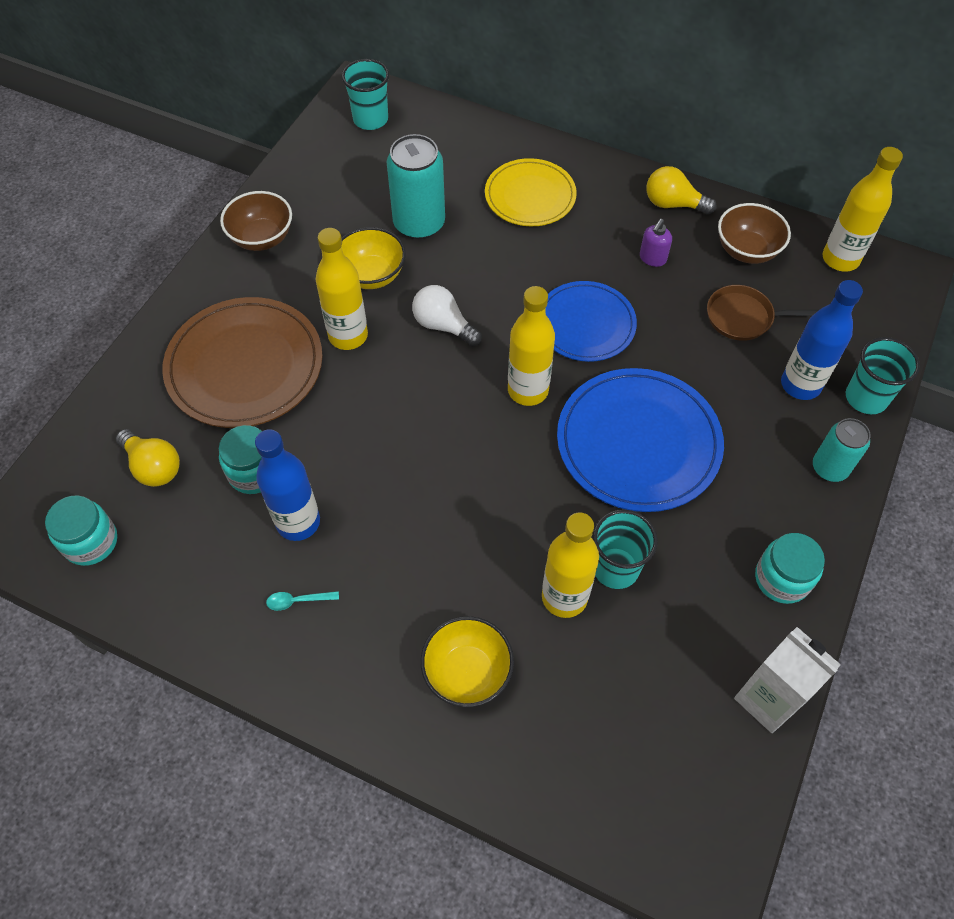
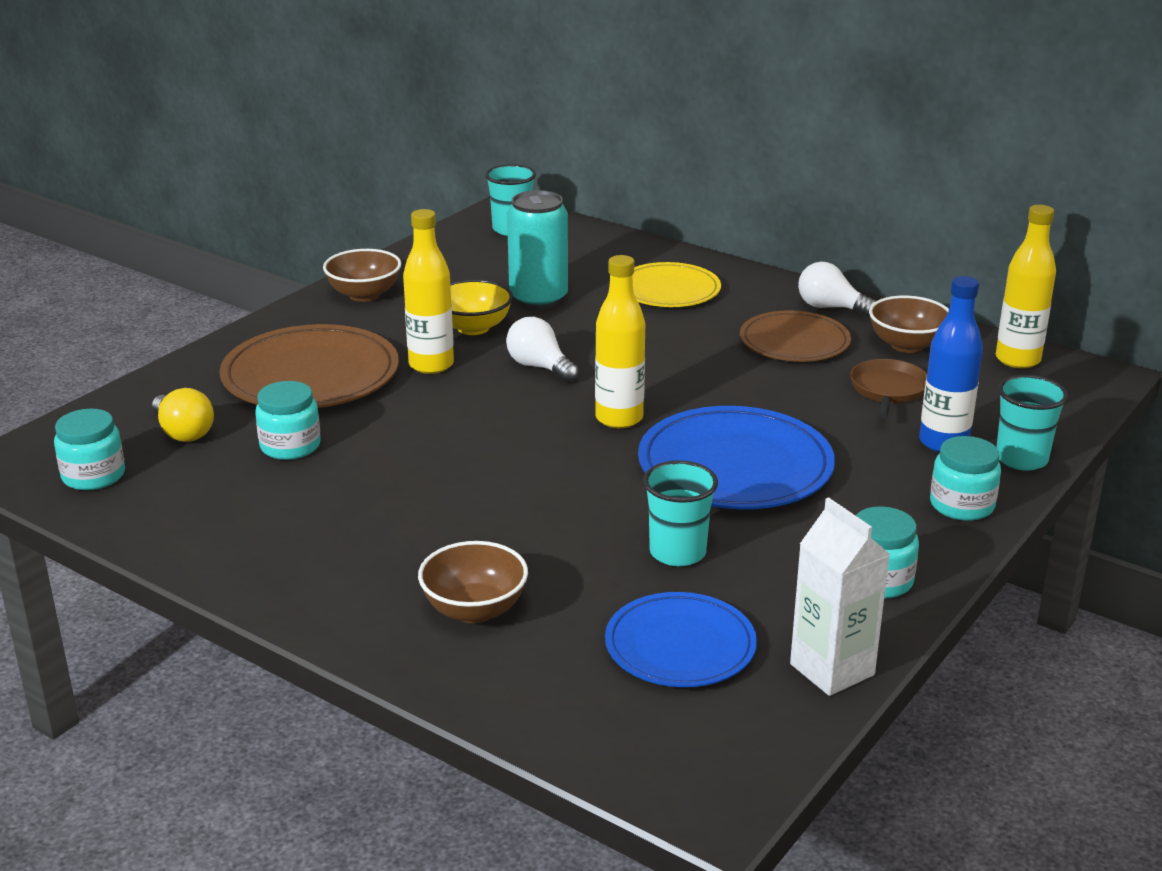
camera: 10 degrees right, 30 degrees down
(297, 601) = (301, 539): turquoise spoon -> none
(298, 522) = (324, 484): blue bottle -> none
(467, 672) = (474, 610): yellow bowl -> brown bowl
(564, 597) = (609, 567): yellow bottle -> none
(585, 324) = (702, 379): blue plate -> blue plate (680, 646)
(652, 258) = (794, 342): purple soap dispenser -> brown plate
(673, 204) = (830, 308): yellow light bulb -> white light bulb
(743, 317) = (888, 390): brown pan -> brown pan turned 90 degrees clockwise
(829, 468) = (961, 505): turquoise can -> turquoise jar

